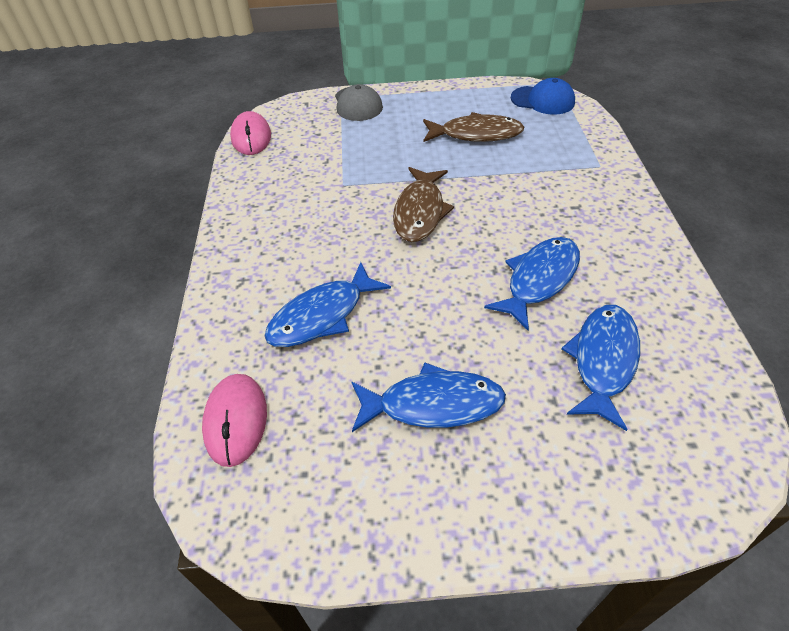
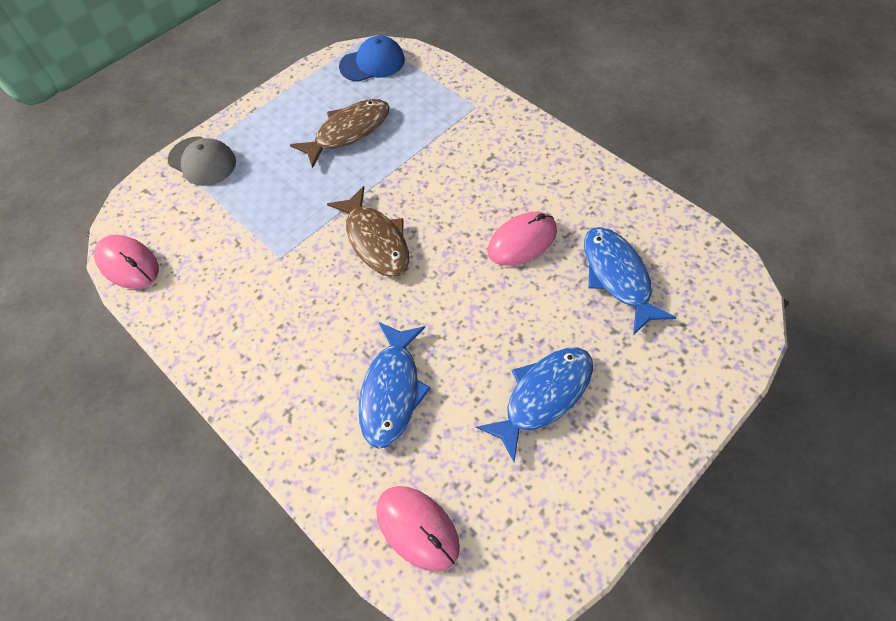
camera: 40 degrees left, 10 degrees up
(539, 280) = (522, 241): blue fish -> pink mouse

